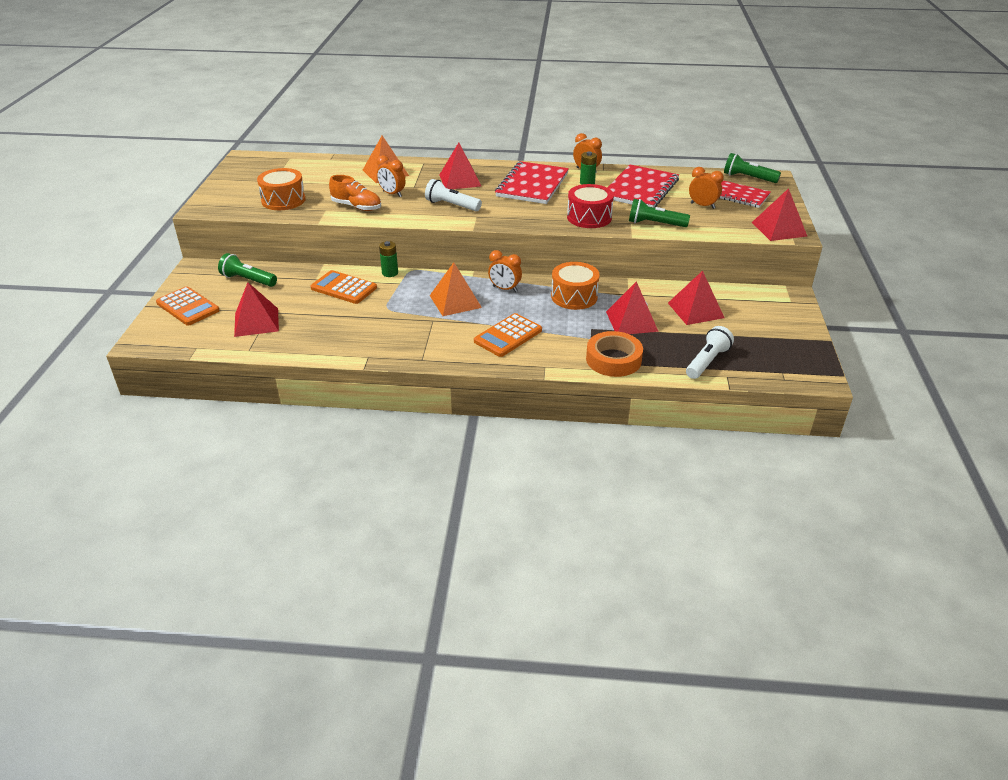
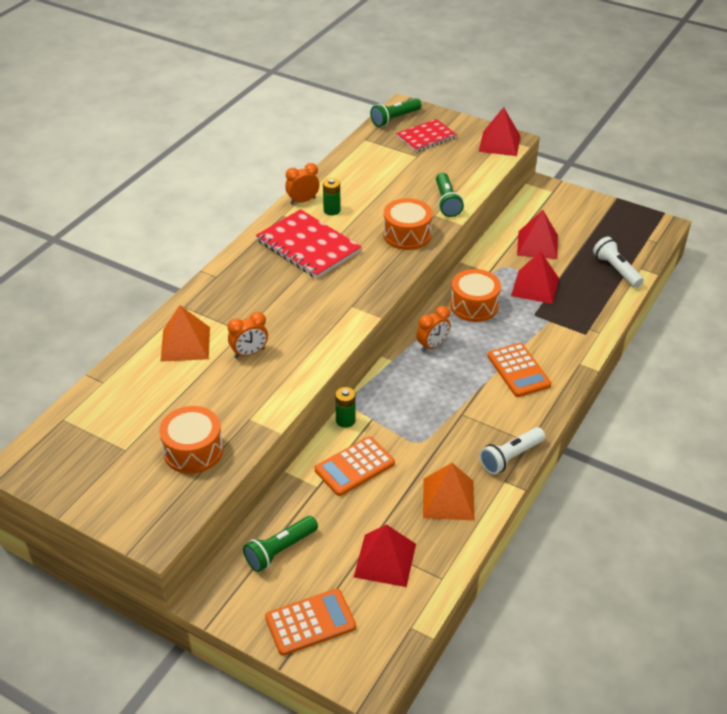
camera: 65 degrees left, 5 degrees up
(356, 207) = (261, 390): orange shoe -> none
(452, 205) = (313, 316): white flashlight -> white flashlight (510, 457)
(455, 301) = (435, 387): orange pyramid -> orange pyramid (448, 499)
(460, 180) = (255, 292): red pyramid -> none
(589, 217) = (407, 235): red drum -> orange drum
(613, 359) = (589, 319): orange tape -> none
(640, 189) = (370, 184): red notebook -> none
(655, 224) = (446, 202): green flashlight -> green flashlight turned 45 degrees counterclockwise
(702, 206) = (430, 163): orange clock -> none

